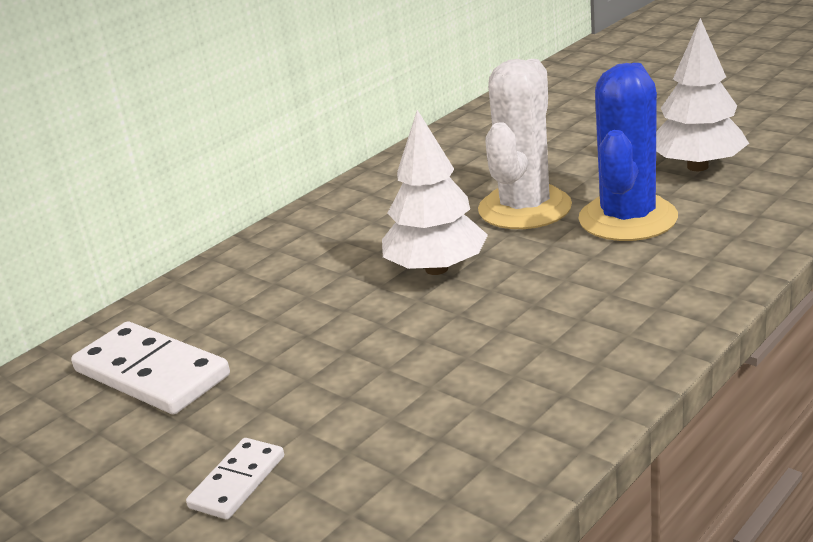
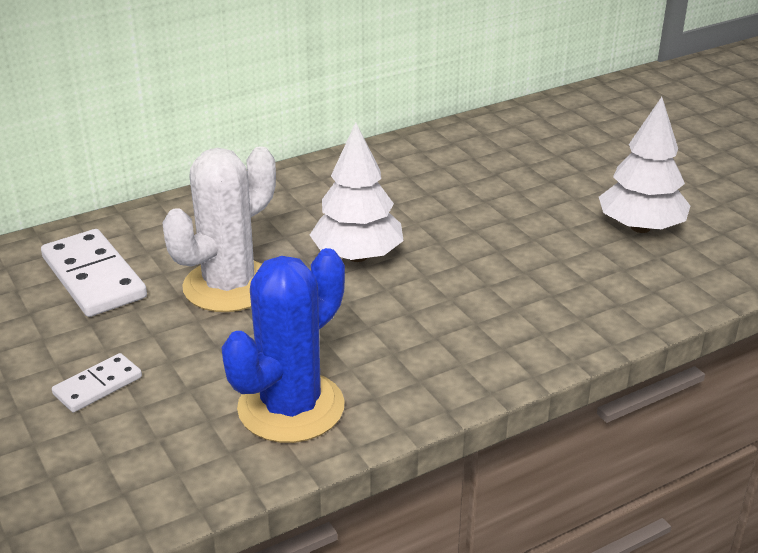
camera: 15 degrees right, 5 degrees up
(524, 208) = (466, 222): white cactus -> white cactus (229, 286)
(627, 218) = (542, 259): blue cactus -> blue cactus (291, 407)

